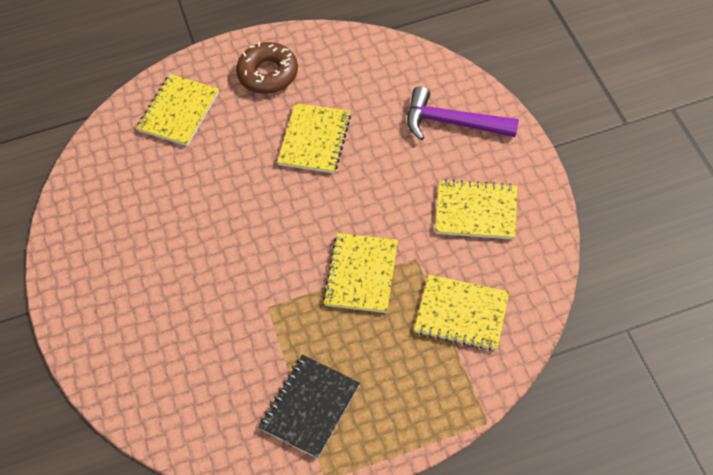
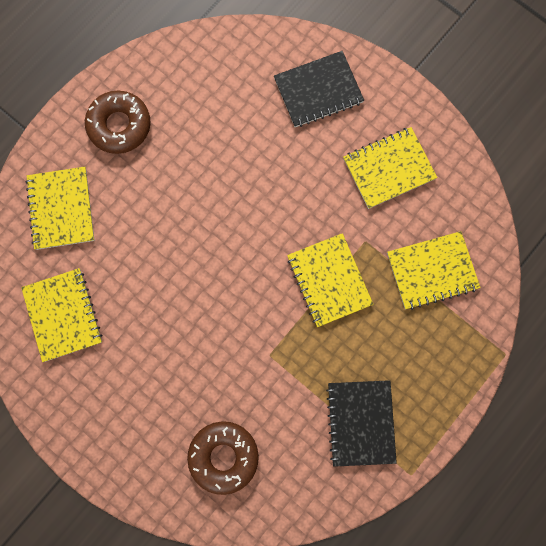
camera: 35 degrees left, 20 degrees up
(170, 368) = (223, 456): none -> brown donut
(314, 140) = (207, 172): yellow notebook -> yellow notebook (63, 315)
(452, 122) = (318, 91): purple hammer -> black notebook

